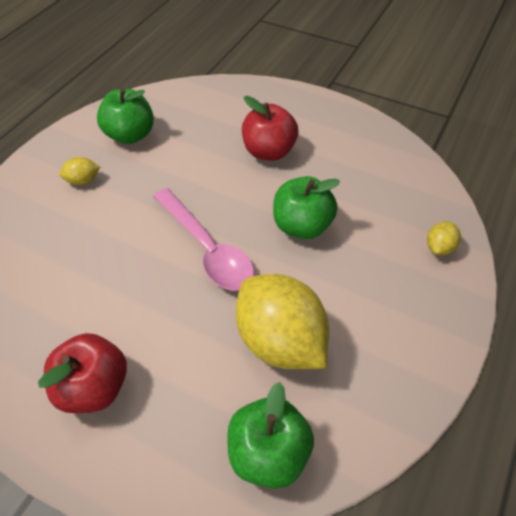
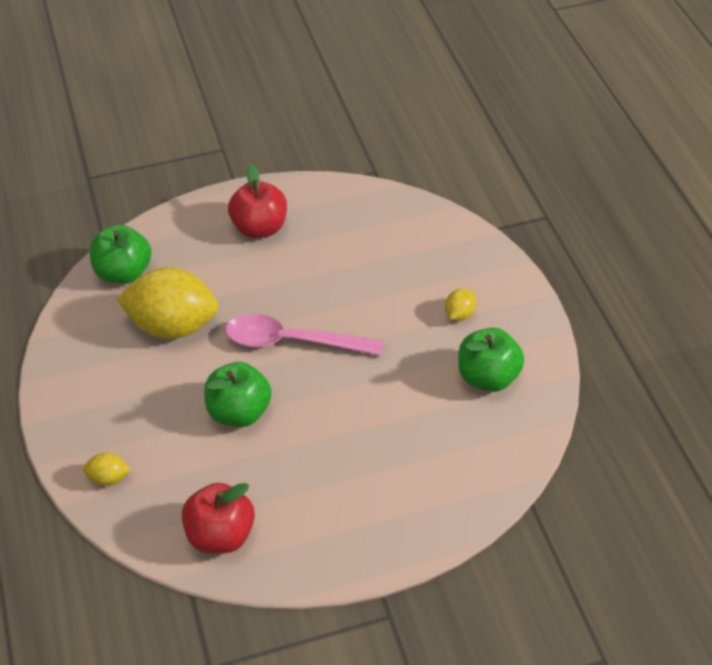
camera: 135 degrees right, 5 degrees down
(269, 151) = (345, 459): red apple -> red apple (221, 535)
(439, 247) = (108, 478): yellow lemon -> yellow lemon turned 75 degrees counterclockwise

